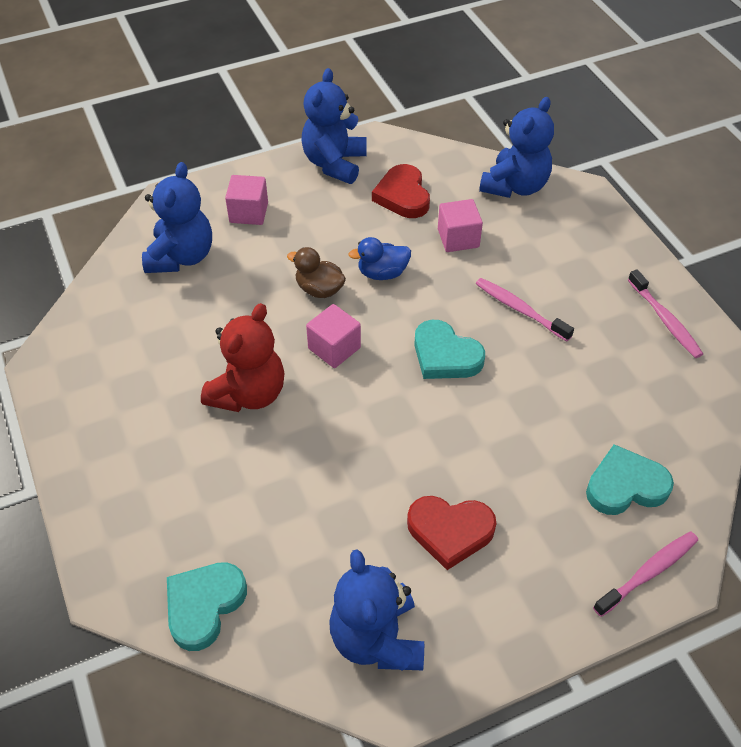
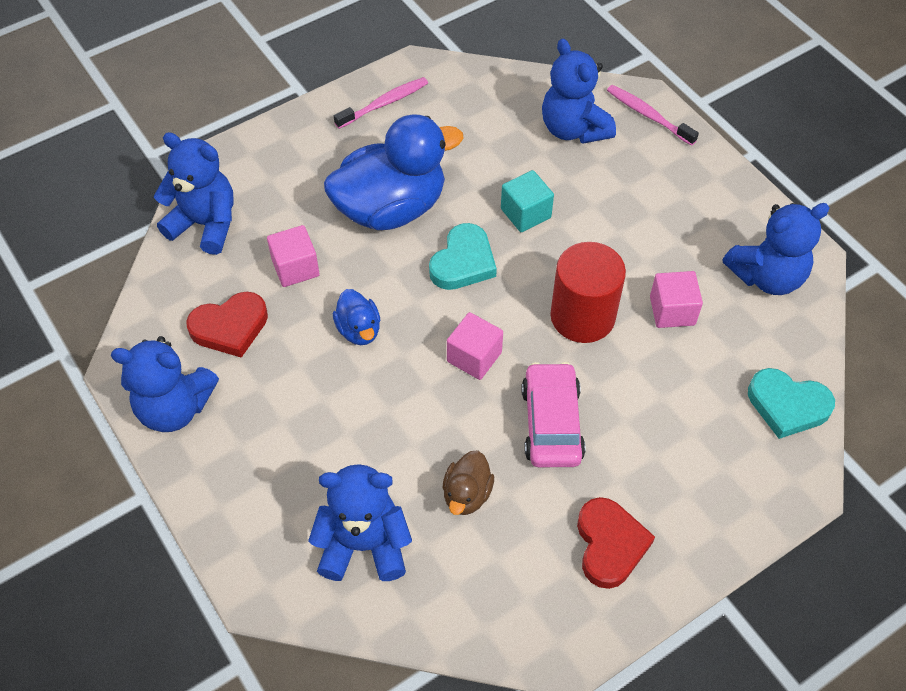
camera: 100 degrees left, 5 degrees up
(248, 393) = (551, 423): red teddy bear -> pink car
(249, 212) = (275, 486): pink cube -> pink cube (672, 311)
(319, 289) = (393, 385): brown duck -> brown duck (467, 494)
(360, 441) = (582, 316): none -> red cylinder
(450, 531) = (654, 239): red heart -> red heart (609, 545)
(502, 417) = (525, 213): none -> turquoise cube
(520, 310) = (391, 208): pink toothbrush -> blue duck
(625, 486) = (573, 129): turquoise heart -> blue teddy bear

